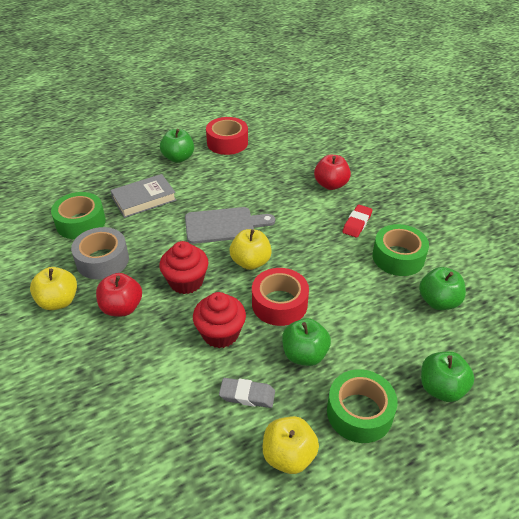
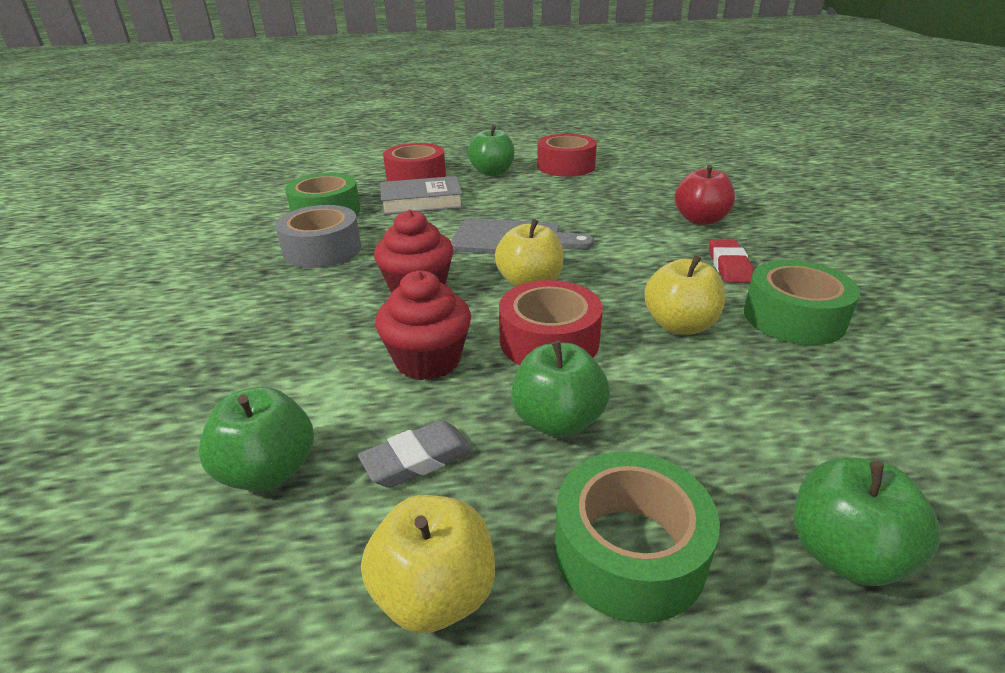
camera: 20 degrees right, 10 degrees down
(58, 301) = (231, 280): yellow apple -> yellow apple (679, 325)
(122, 308) = (306, 302): red apple -> none
(125, 172) = (416, 177): none -> red tape
(247, 395) = (417, 459): grey eraser -> grey eraser turned 60 degrees counterclockwise
(357, 223) = (729, 266): red eraser -> red eraser turned 45 degrees counterclockwise
(438, 301) = (865, 394): green apple -> green apple (269, 471)

